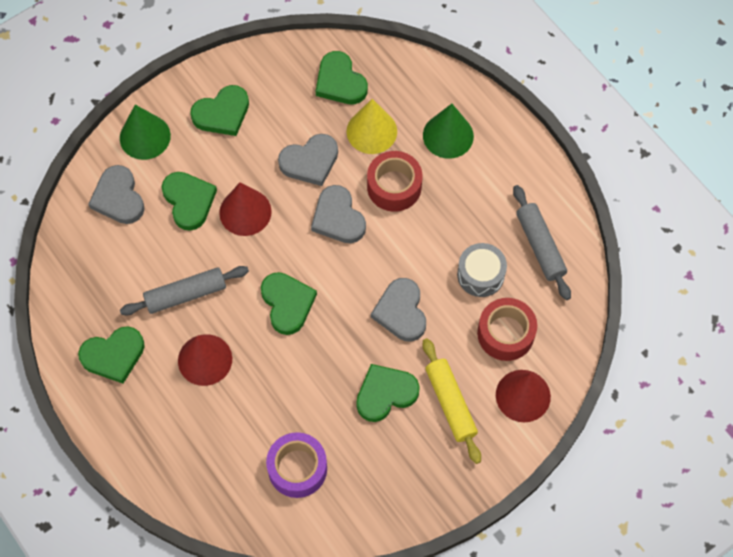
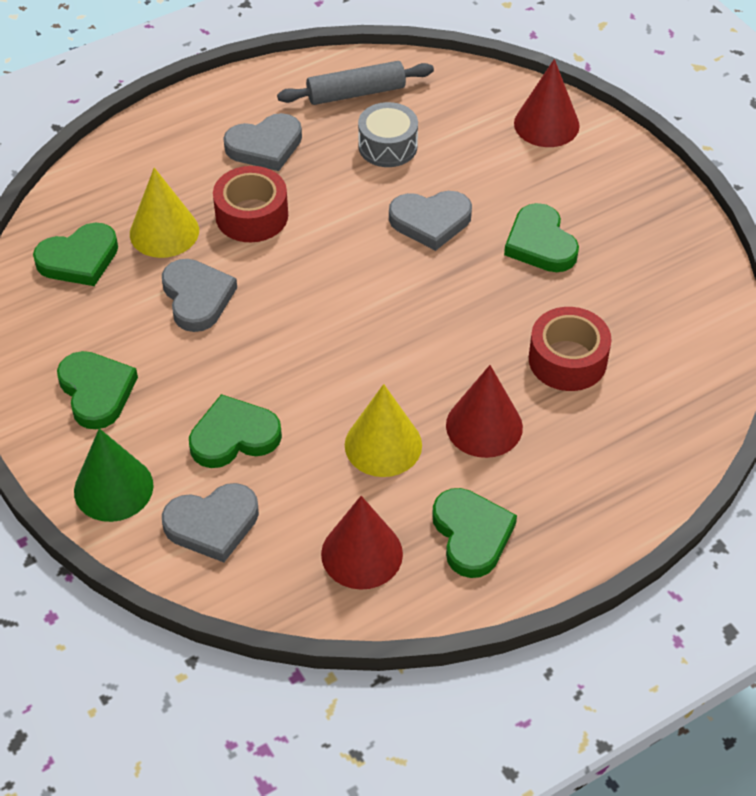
camera: 85 degrees left, 15 degrees down
(186, 294) = (383, 445): grey rolling pin -> yellow cone
(245, 212) = (262, 372): red cone -> red cone (362, 554)
(287, 303) = (408, 333): green heart -> none
(297, 468) = (640, 334): purple tape -> none
(338, 218) = (288, 273): grey heart -> grey heart (265, 146)
(448, 135) = (188, 159): green cone -> none
(450, 403) = (554, 186): yellow rolling pin -> none
(505, 333) = (467, 131): red tape -> red tape (567, 360)

